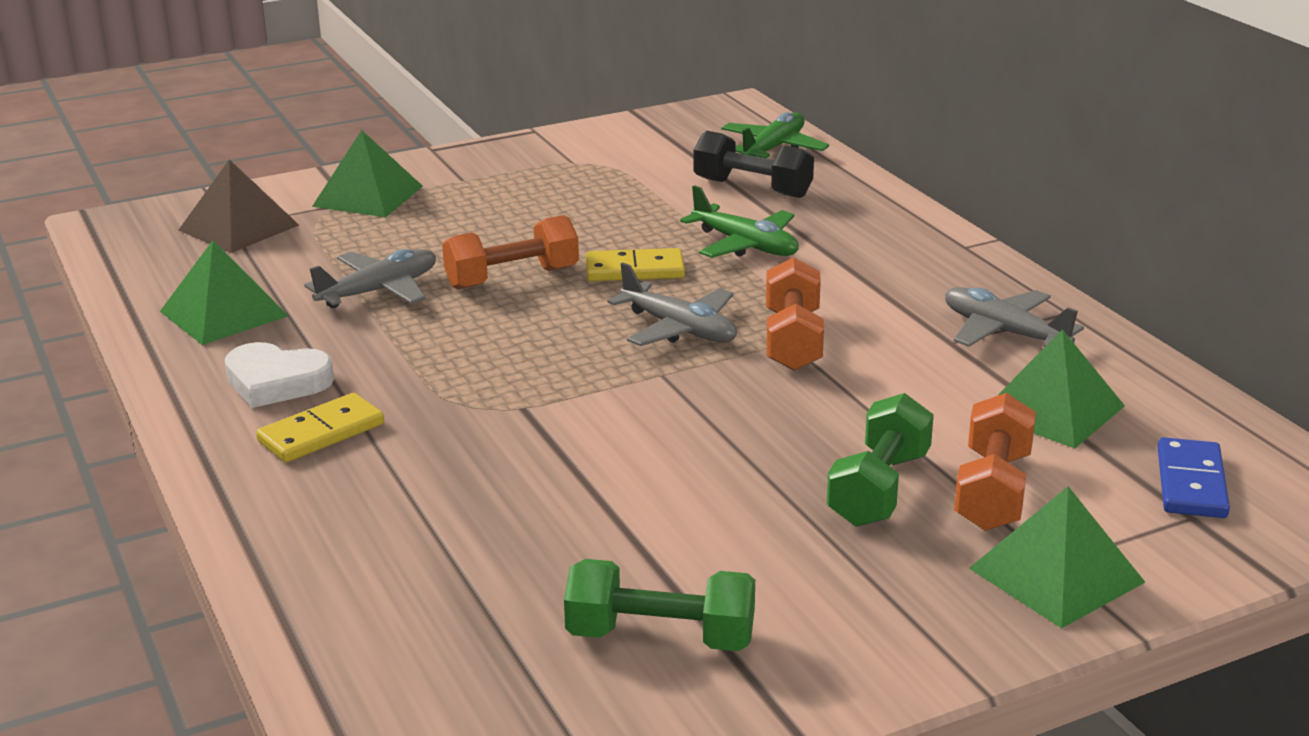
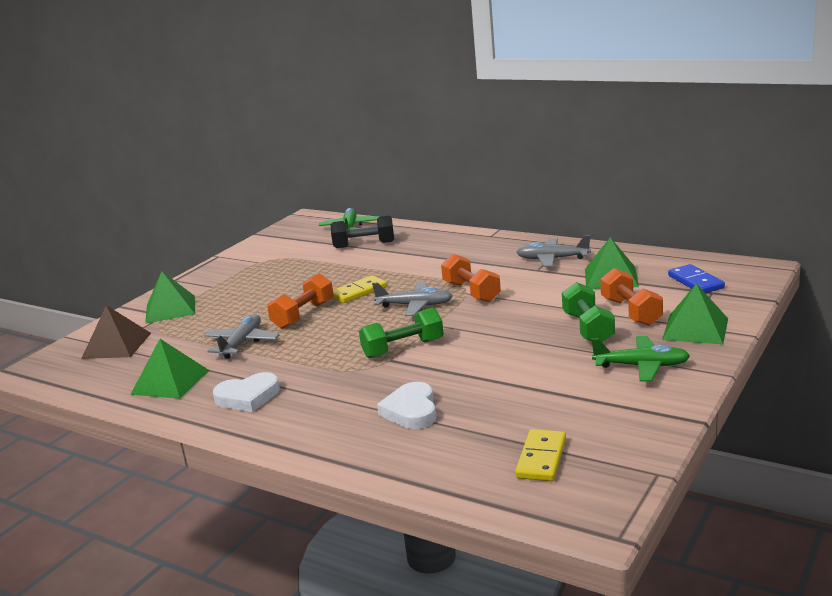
camera: 30 degrees left, 5 degrees down
(321, 433) = (306, 407): yellow domino -> yellow domino (541, 458)
(436, 507) = (411, 411): none -> white heart
(660, 637) = (583, 412): green dumbbell -> green dumbbell (403, 348)
(745, 245) = (395, 266): green plane -> green plane (641, 366)

